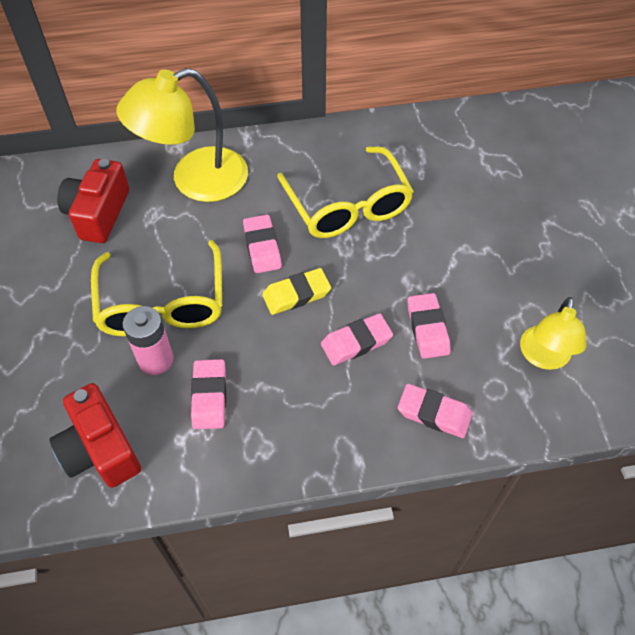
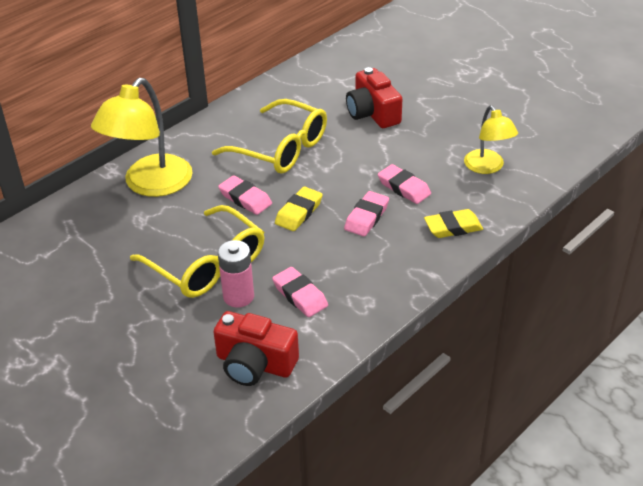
camera: 35 degrees left, 15 degrees down
(98, 213) = (94, 239): red camera -> red camera (372, 113)
(434, 413) = (453, 227): pink eraser -> yellow eraser

